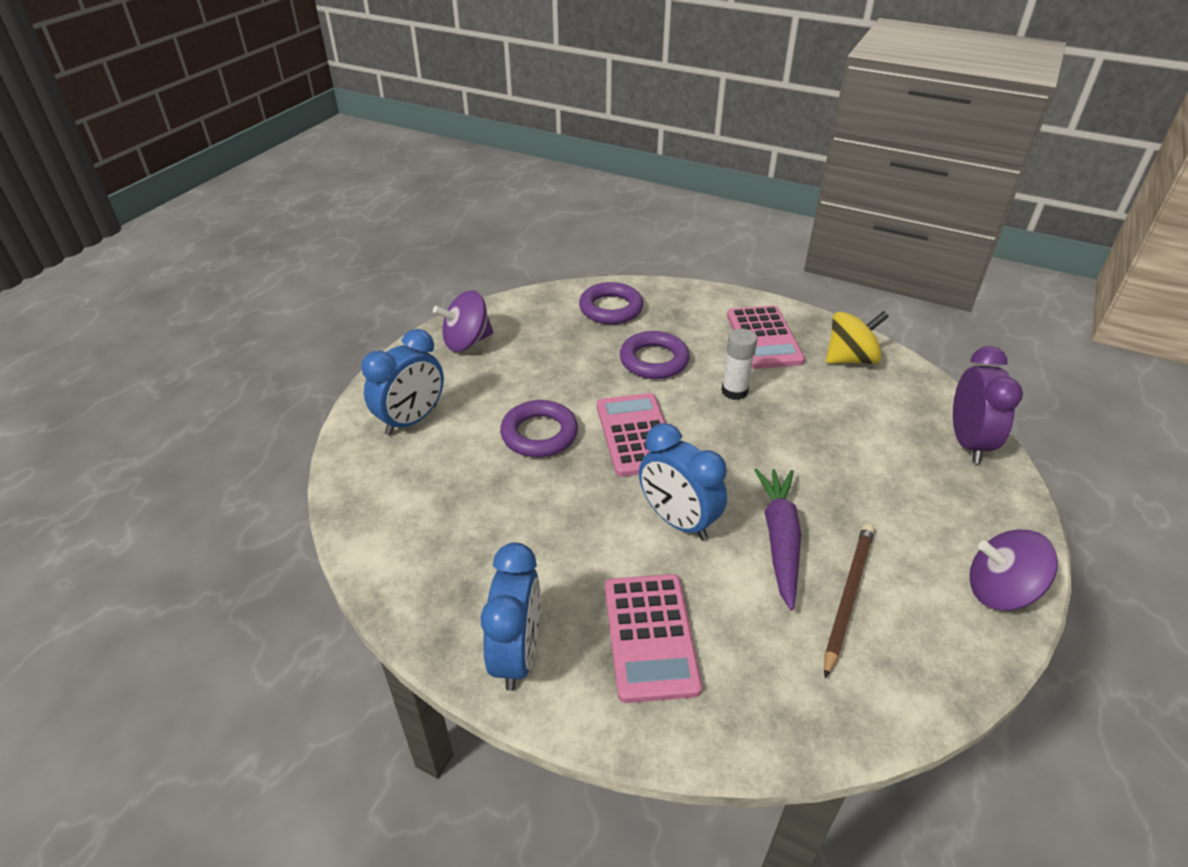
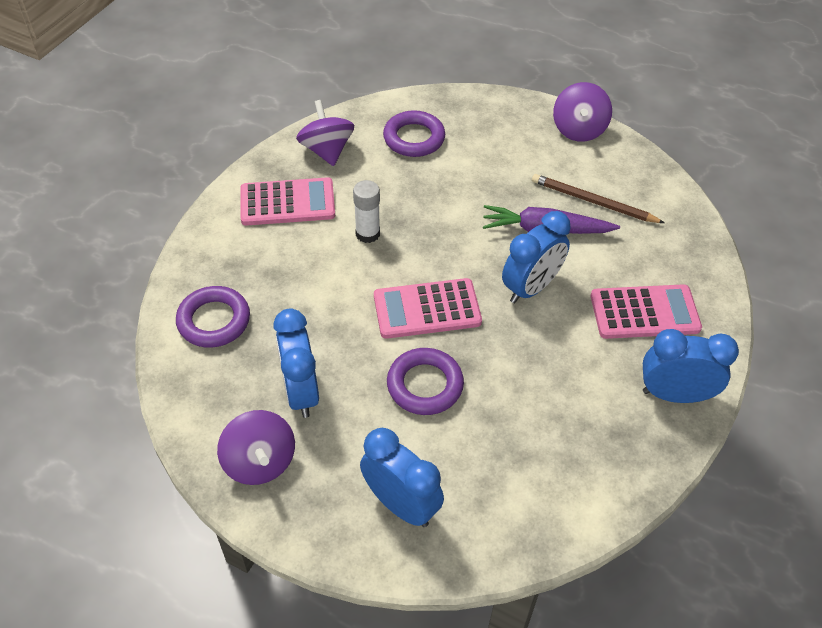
camera: 90 degrees left, 10 degrees up
(535, 359) = (301, 392): none -> blue clock
(654, 360) = (314, 289): purple ring -> purple ring (414, 138)
(850, 359) = (327, 150): yellow spinning top -> purple spinning top
(967, 442) = (437, 108): purple clock -> none

